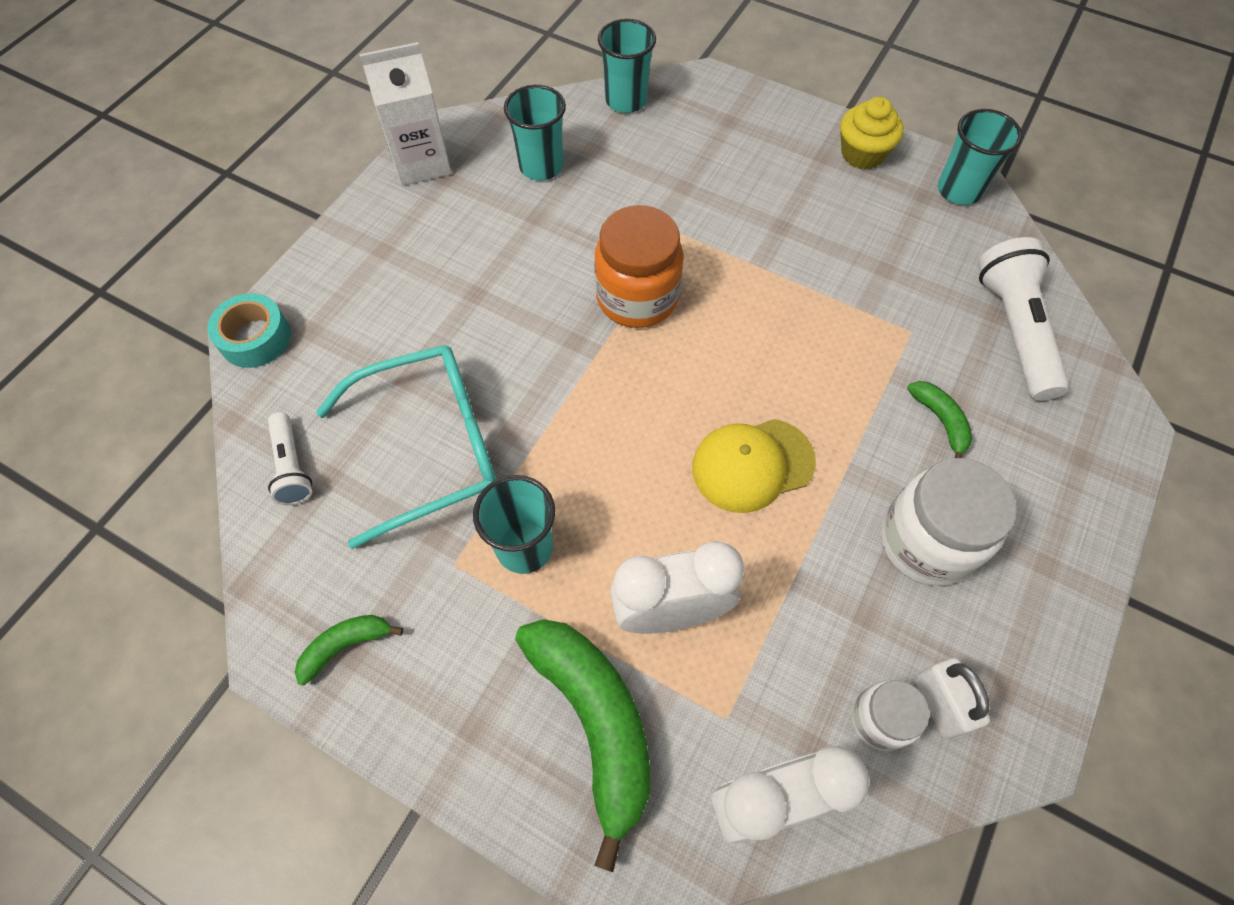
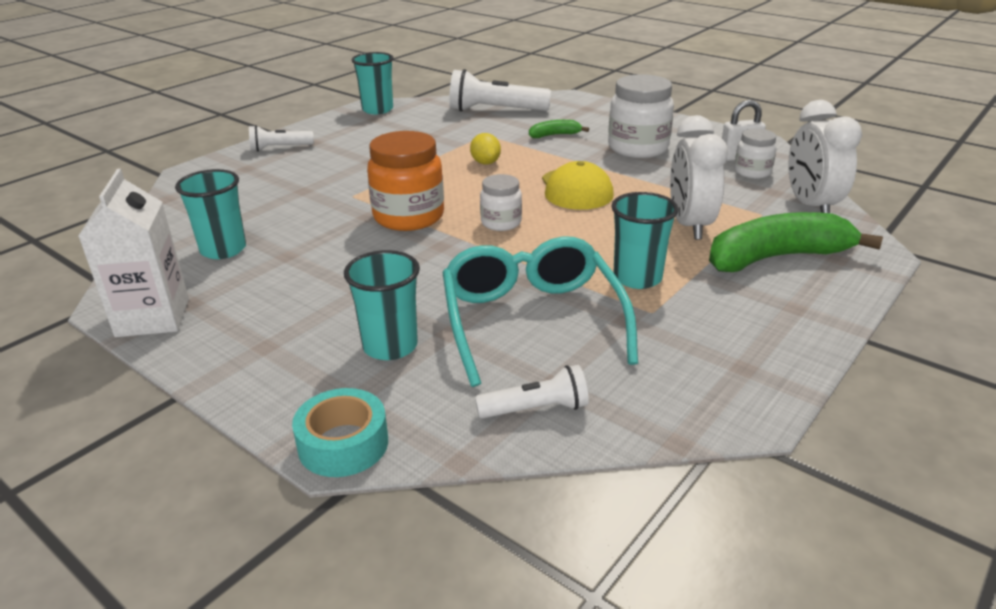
camera: 80 degrees left, 30 degrees down
(345, 646) = (735, 371): green banana -> none
(626, 100) = (178, 205): turquoise cup -> turquoise cup (390, 346)
(638, 391) = (501, 223): none -> white jar
(793, 131) = (280, 148): none -> white flashlight
(811, 348) = (485, 163): none -> yellow lemon
(862, 154) = (322, 130): yellow cupcake -> none

